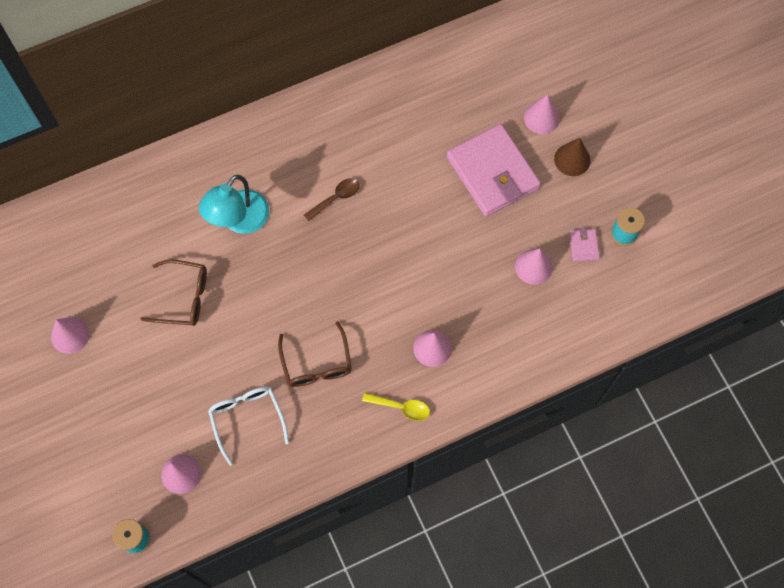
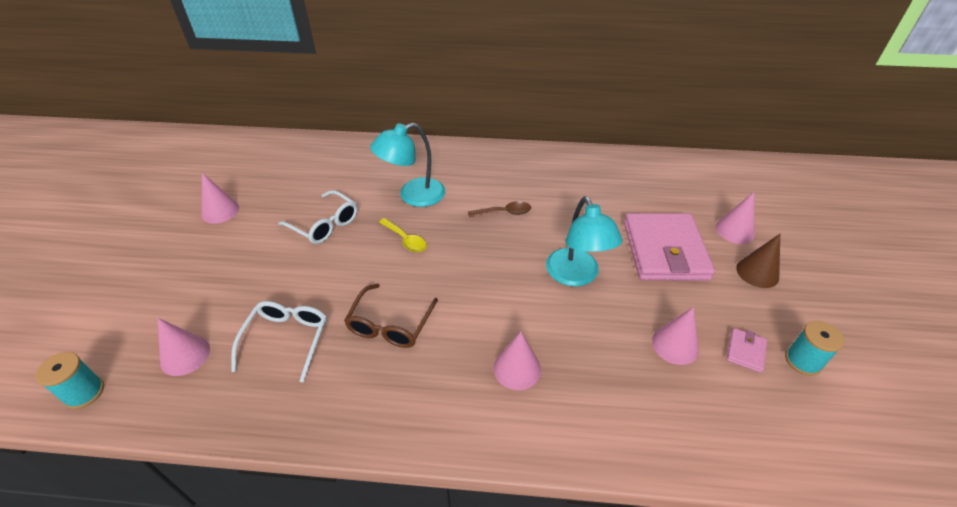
camera: 30 degrees right, 25 degrees down
(183, 297) = (325, 224): brown glasses -> white glasses
(401, 407) = (444, 411): yellow spoon -> yellow spoon (406, 240)
(433, 239) = (576, 276): none -> turquoise lamp

